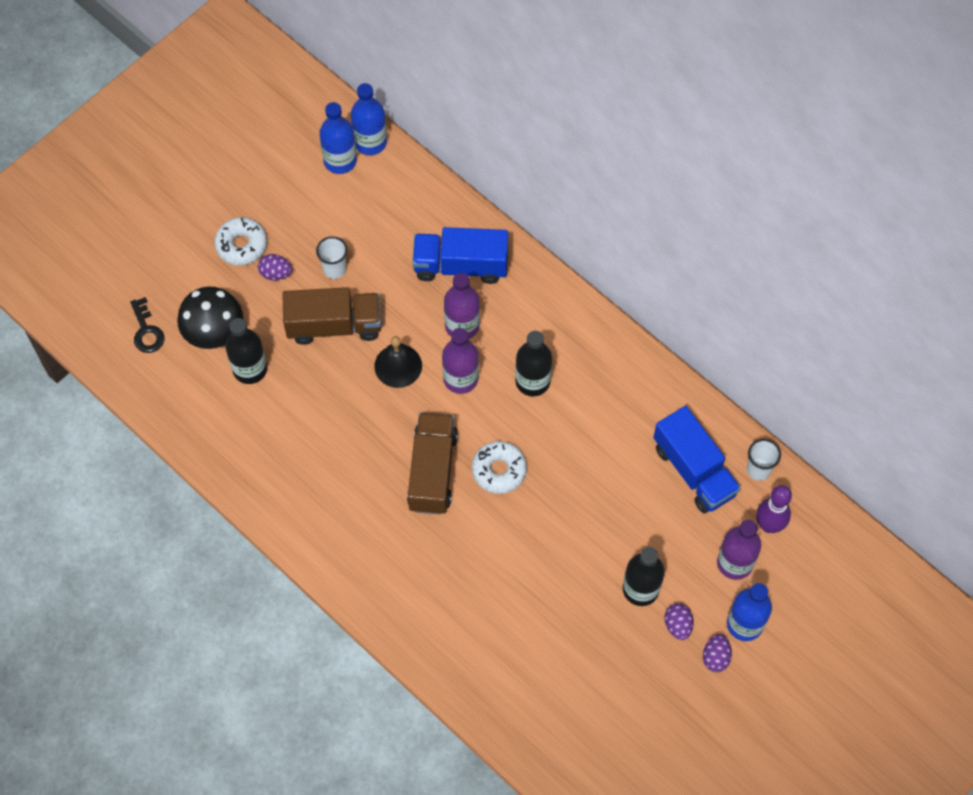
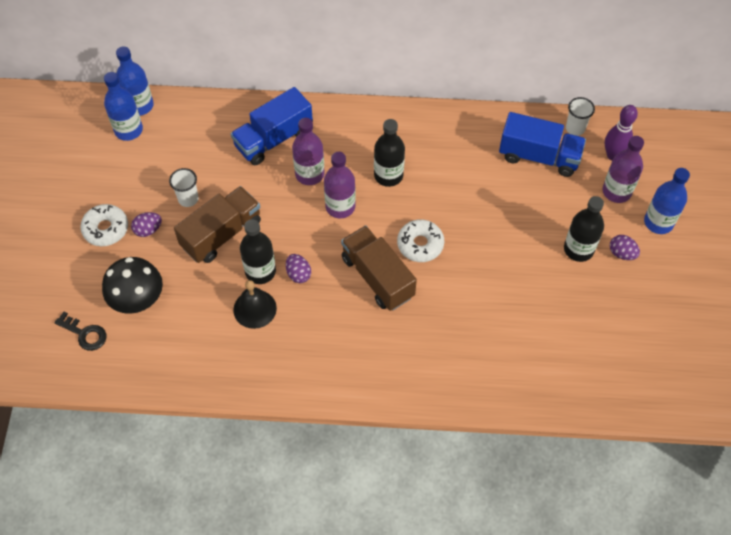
camera: 40 degrees left, 5 degrees down
(250, 369) = (187, 304): black bottle -> black bottle (260, 271)
(398, 366) = (290, 228): black bell -> black bell (255, 309)
(715, 657) = (662, 255): purple egg -> purple egg (298, 274)

